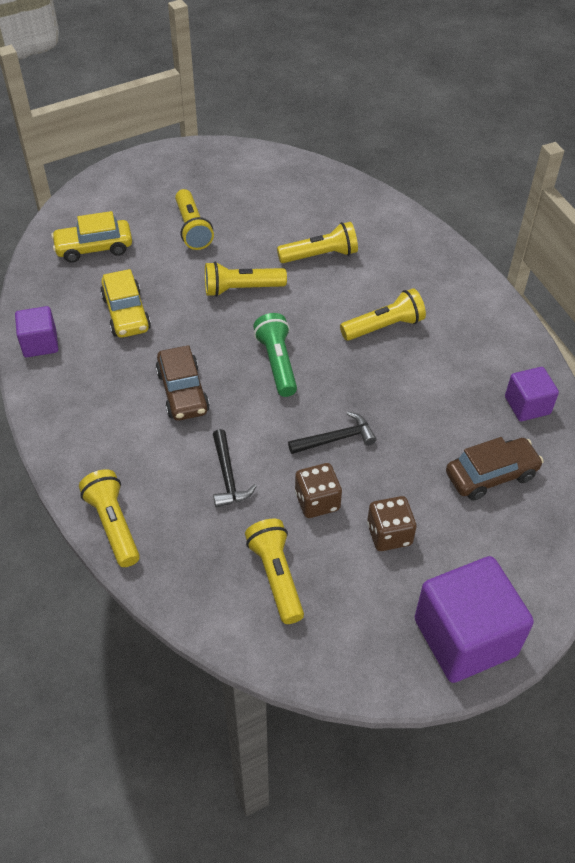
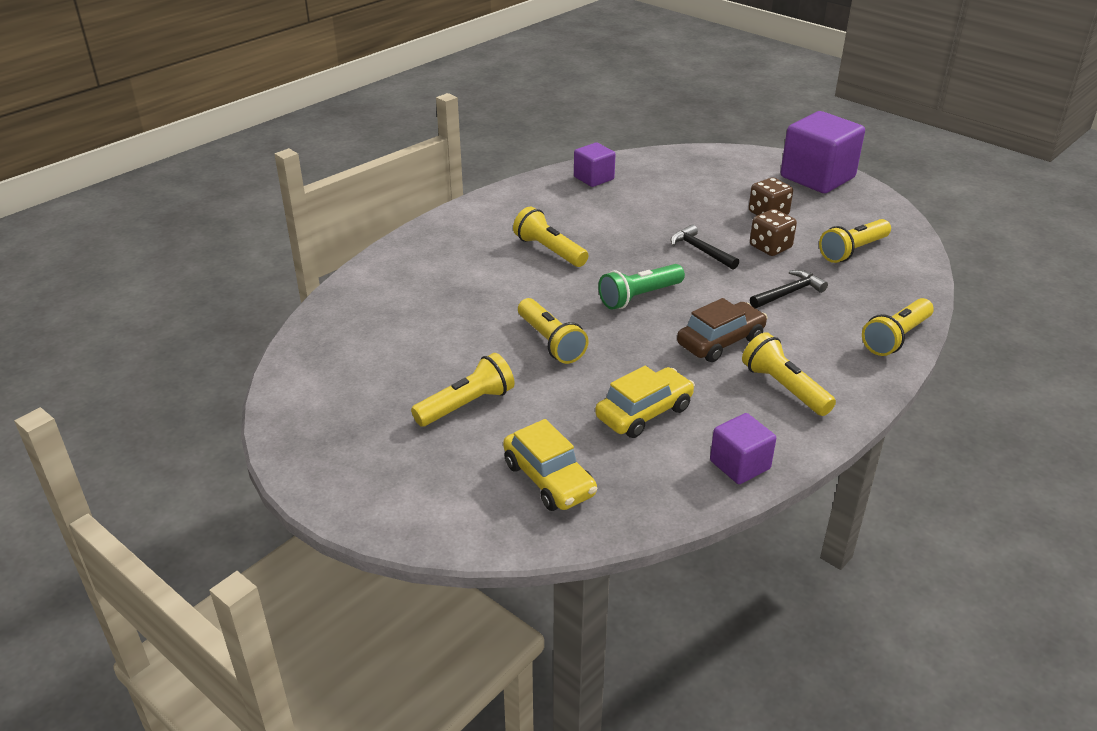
camera: 110 degrees left, 15 degrees down
(320, 255) = (466, 304): yellow flashlight -> yellow flashlight (784, 388)
(491, 475) = (676, 184): brown car -> none

